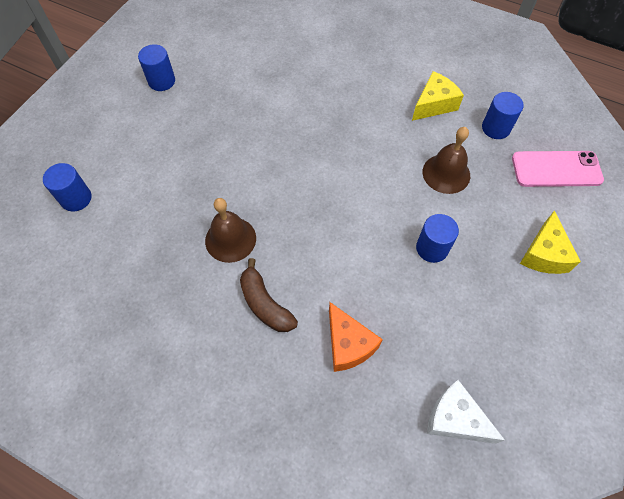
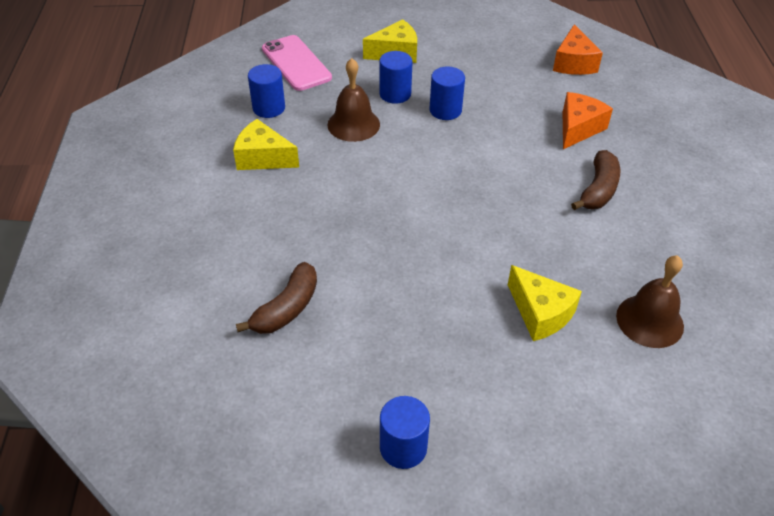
camera: 120 degrees left, 15 degrees down
(76, 198) = (655, 420): blue cylinder -> blue cylinder (395, 94)
(187, 188) = (540, 313): none -> yellow cheese
(230, 239) = (563, 244): brown bell -> brown bell (649, 320)
(286, 69) = (286, 308): none -> brown banana
(455, 419) = (573, 63): white cheese -> orange cheese

